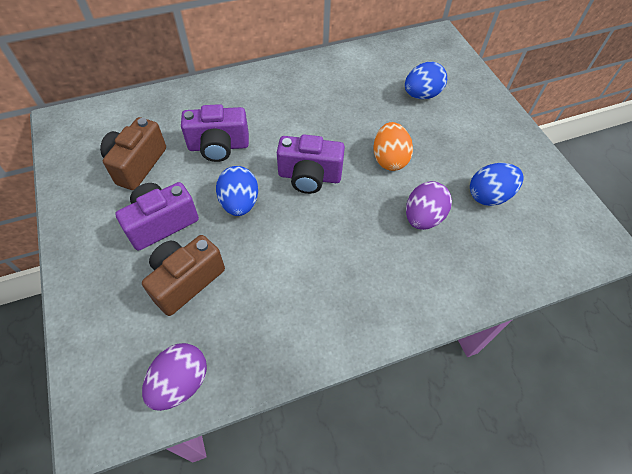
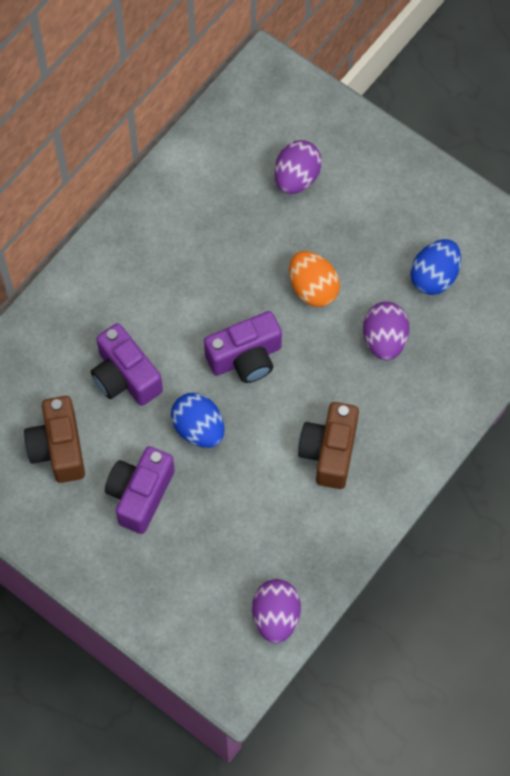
camera: 30 degrees left, 10 degrees up
(186, 281) = (210, 534): brown camera -> brown camera (329, 452)
(218, 146) = (125, 377): purple camera -> purple camera turned 90 degrees clockwise
(421, 95) = (296, 178): blue egg -> purple egg

